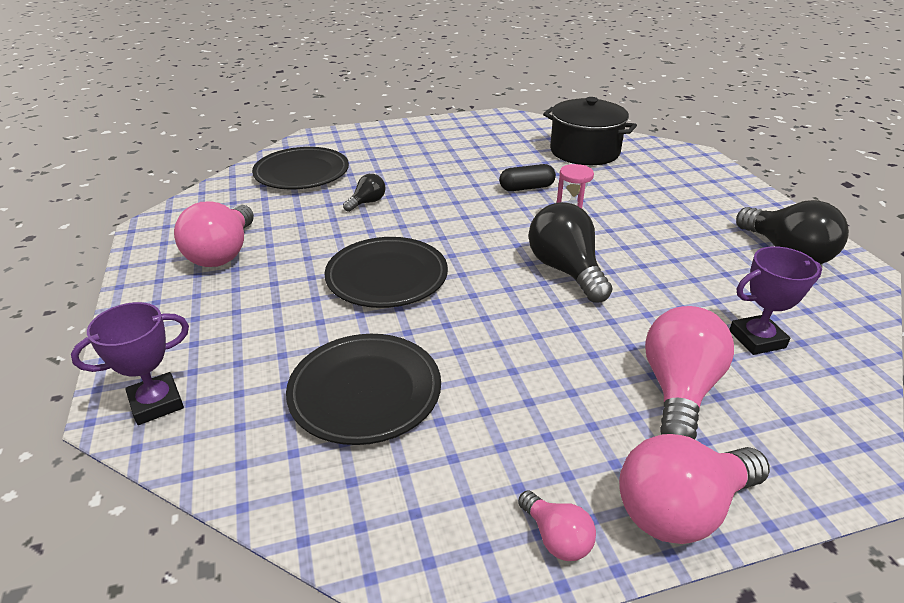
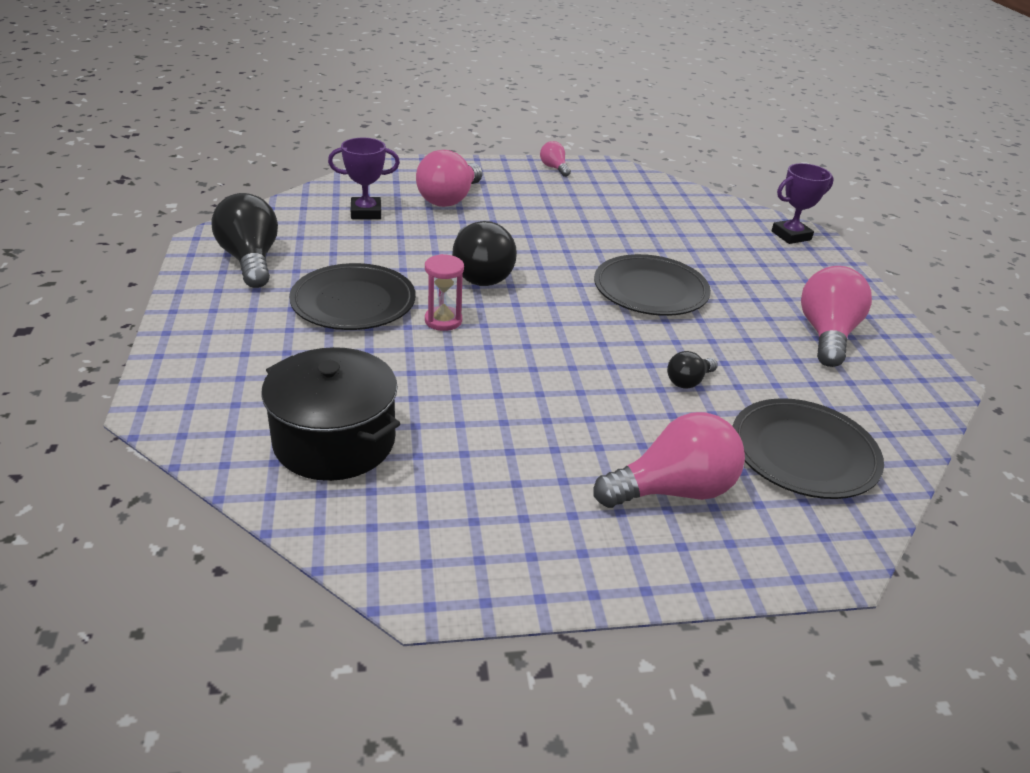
camera: 175 degrees left, 0 degrees up
(365, 392) = (655, 223): black plate -> black plate (353, 302)
(526, 188) = (470, 377): black capsule -> none
(681, 509) = (488, 166): pink light bulb -> pink light bulb (673, 490)

